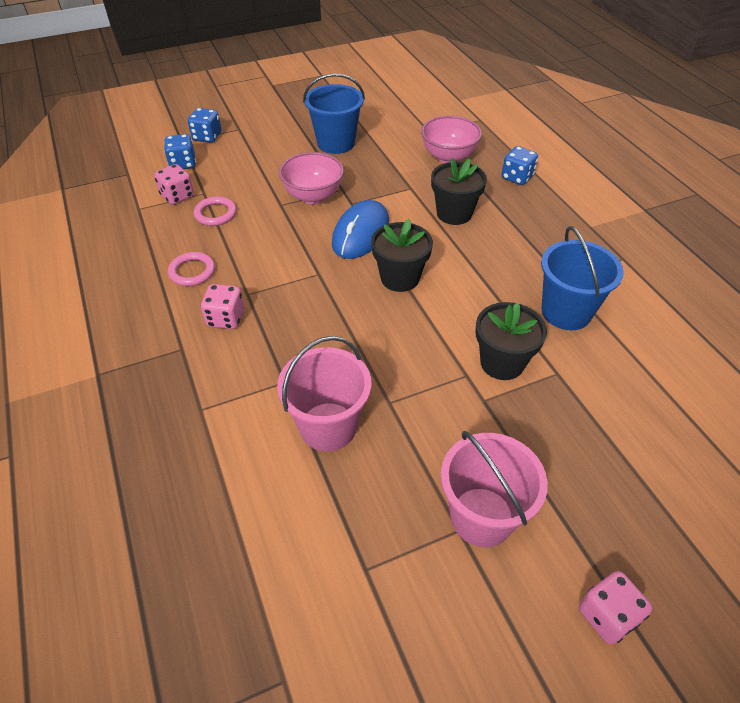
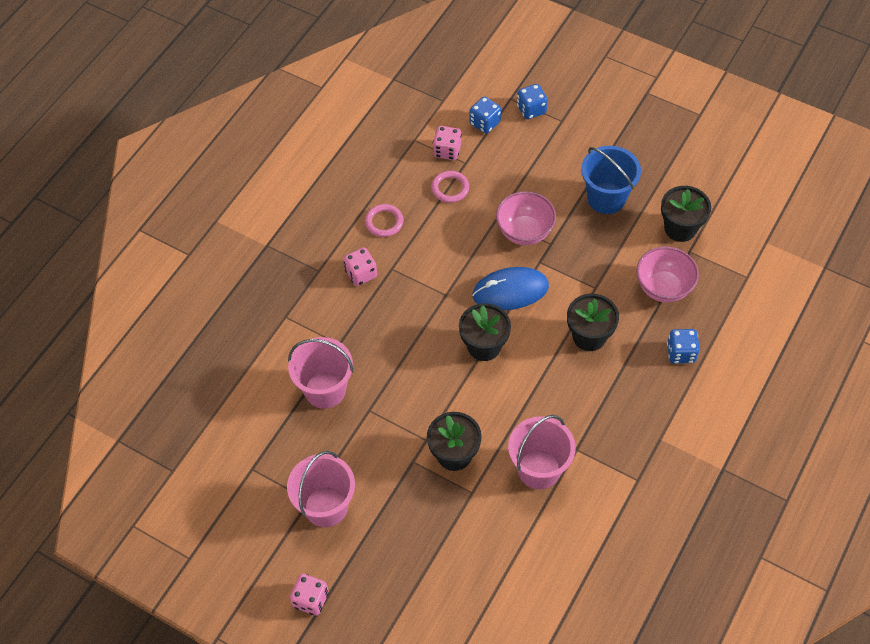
camera: 55 degrees right, 10 degrees up
(405, 125) = (680, 228): none -> black flower pot
(566, 312) = (539, 469): blue bucket -> pink bucket

